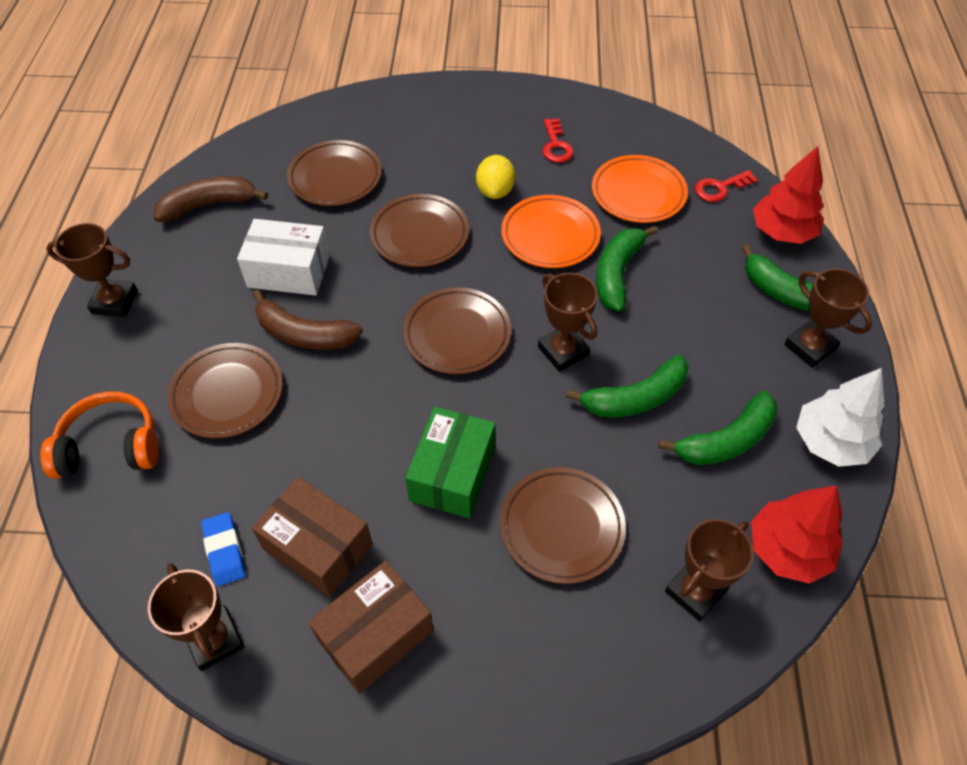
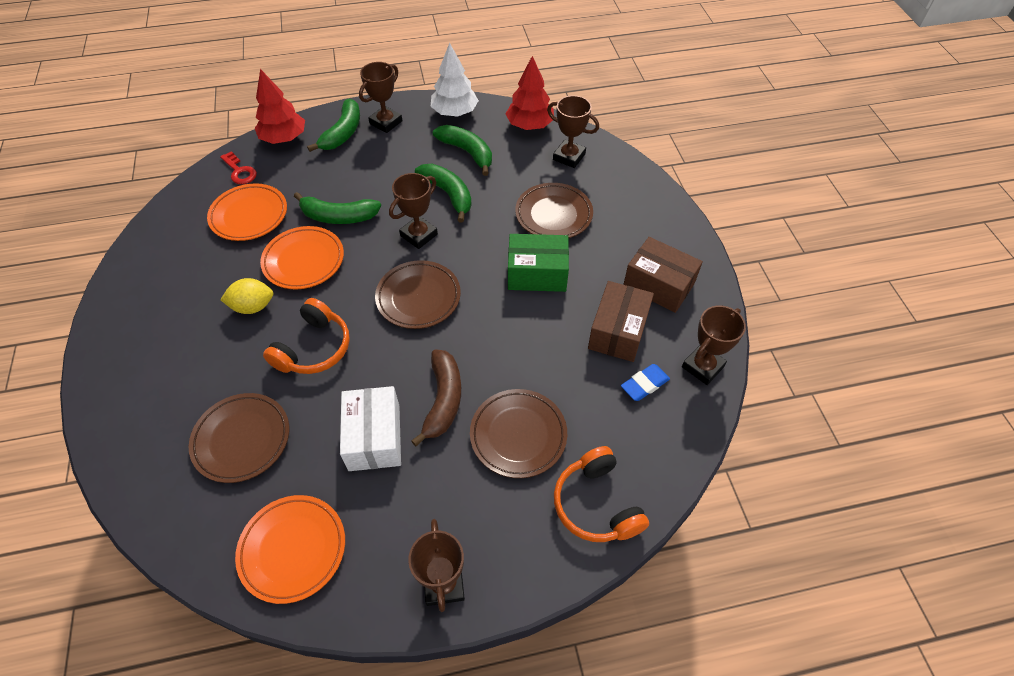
camera: 105 degrees left, 0 degrees up
(209, 205) = (293, 549): brown banana -> orange plate
(419, 235) = (314, 348): brown plate -> orange headphones
(556, 146) = (189, 275): red key -> none

